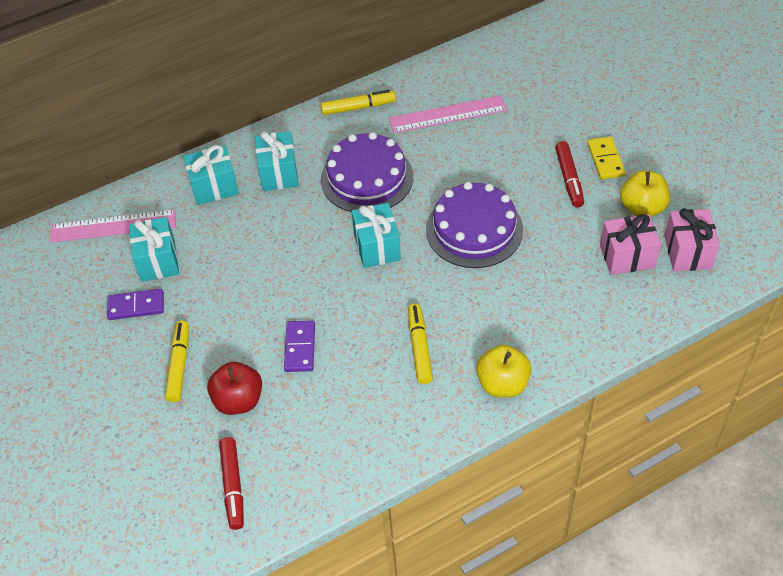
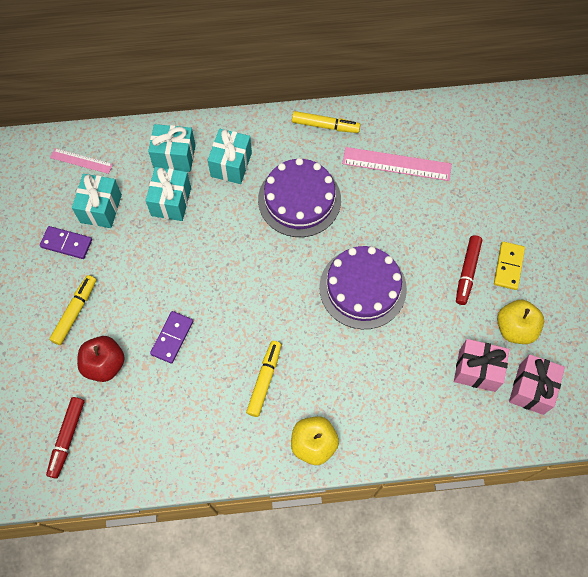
camera: 20 degrees right, 15 degrees up
(113, 226) = (81, 161): pink ruler -> pink ruler, size x0.59
(377, 247) = (276, 270): turquoise gift -> turquoise gift (171, 202)

